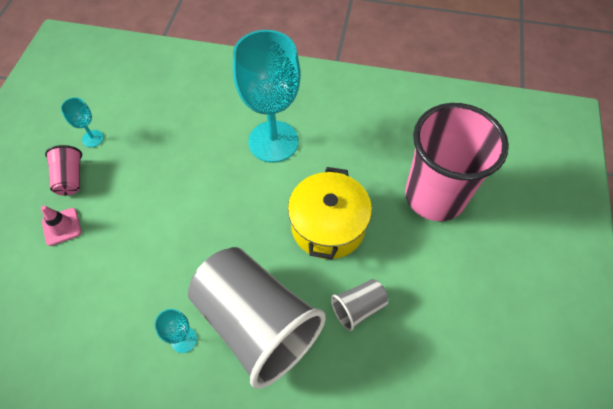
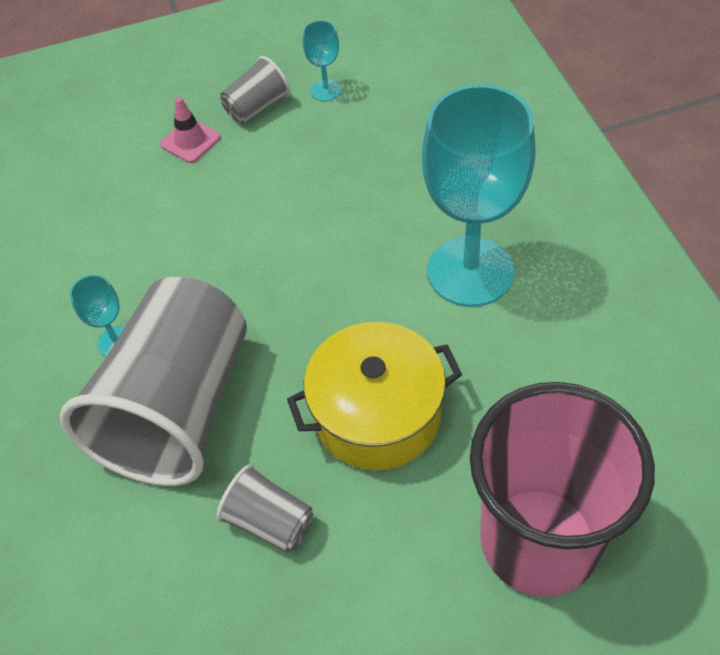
camera: 65 degrees right, 5 degrees down
(70, 178) = (257, 107): pink cup -> grey cup

